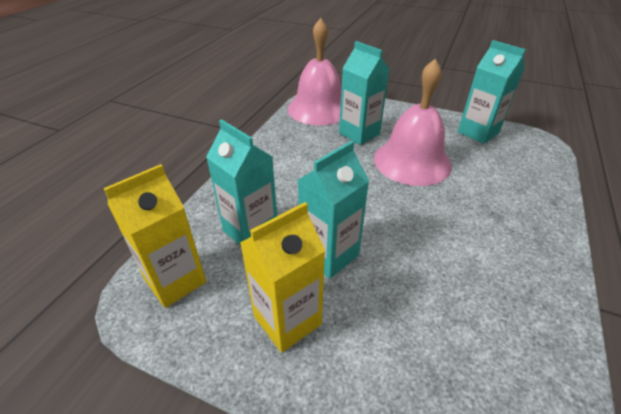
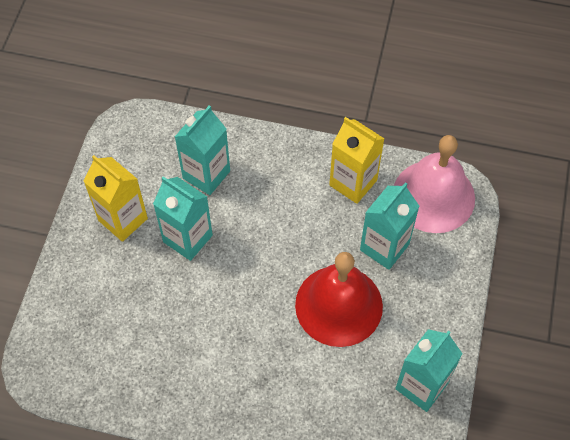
camera: 80 degrees right, 20 degrees up
(175, 281) = (147, 139): yellow carton -> yellow carton (353, 183)
(412, 161) = (339, 305): pink bell -> red bell

